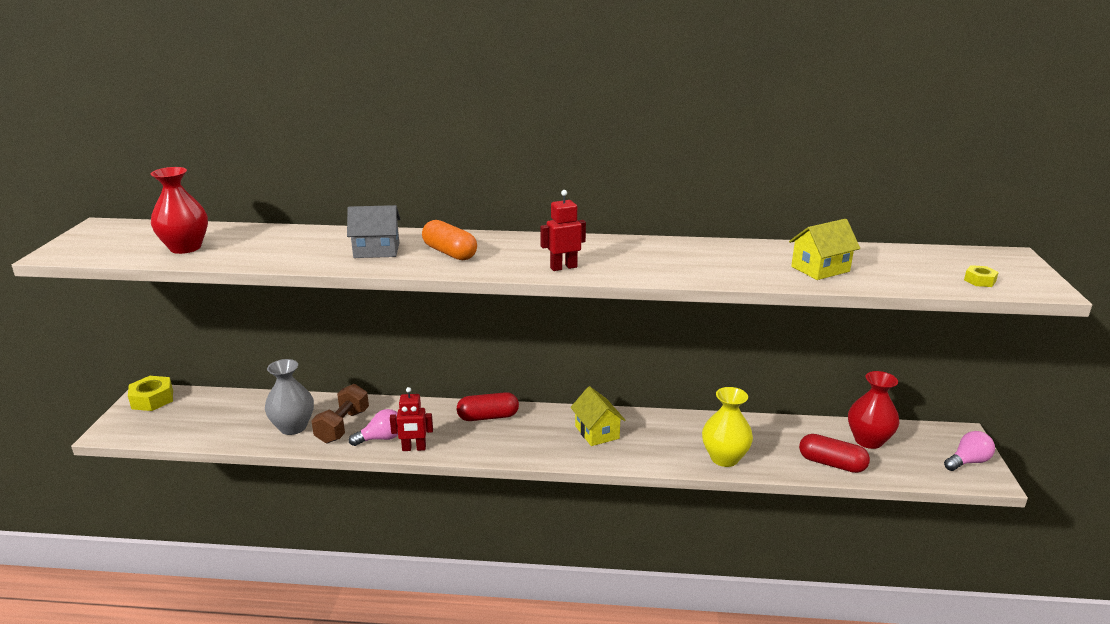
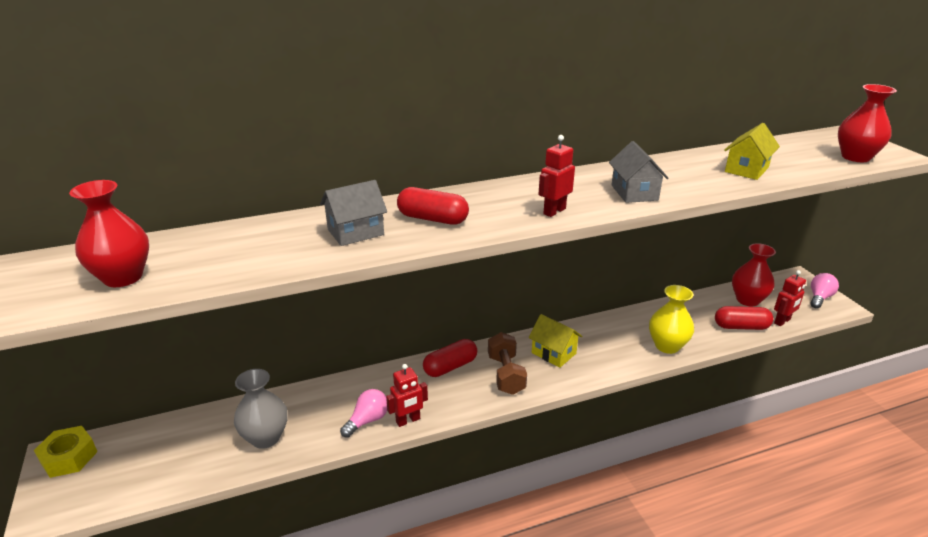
camera: 25 degrees left, 5 degrees up
(342, 426) = (318, 420): brown dumbbell -> brown dumbbell (506, 374)
(450, 253) = (432, 219): orange capsule -> red capsule
(664, 267) = (634, 192): none -> grey house
(890, 472) = (782, 321): none -> red robot
(979, 281) = (855, 157): yellow nut -> red vase

